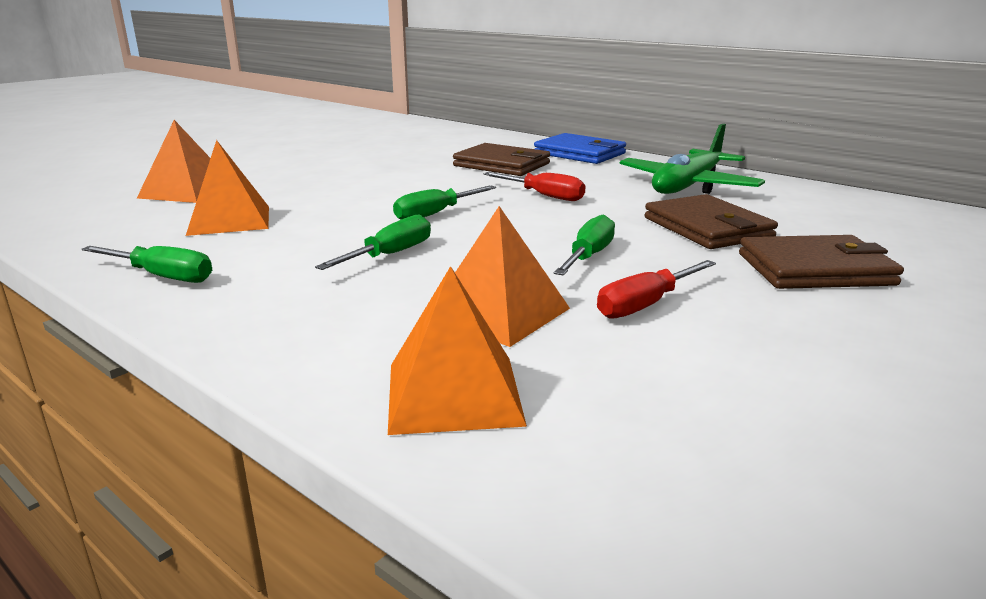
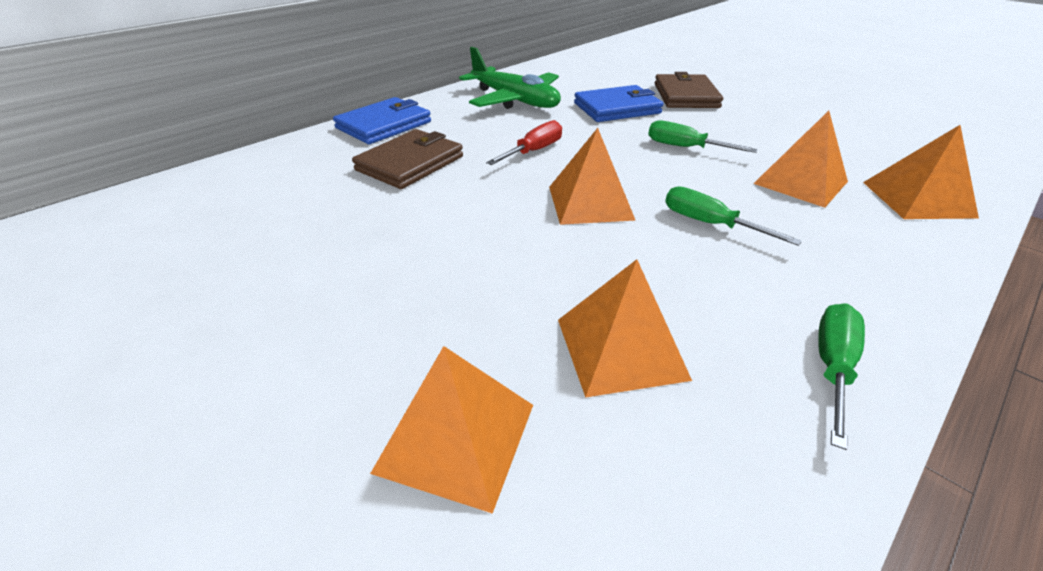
camera: 85 degrees left, 15 degrees up
(434, 214) = (590, 202): green screwdriver -> orange pyramid
(645, 305) = (762, 140): red screwdriver -> none
(707, 228) = (617, 108): brown wallet -> blue wallet

